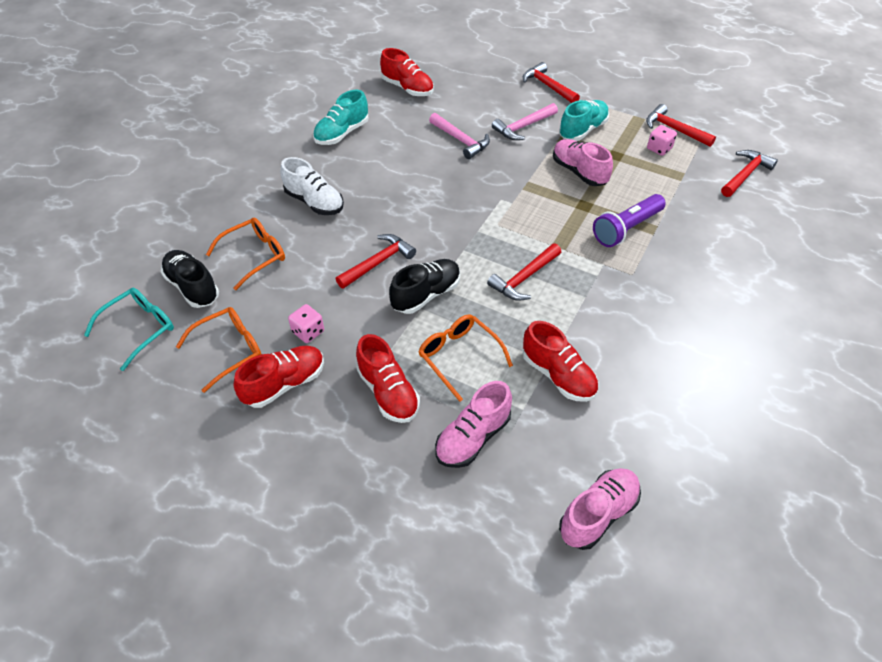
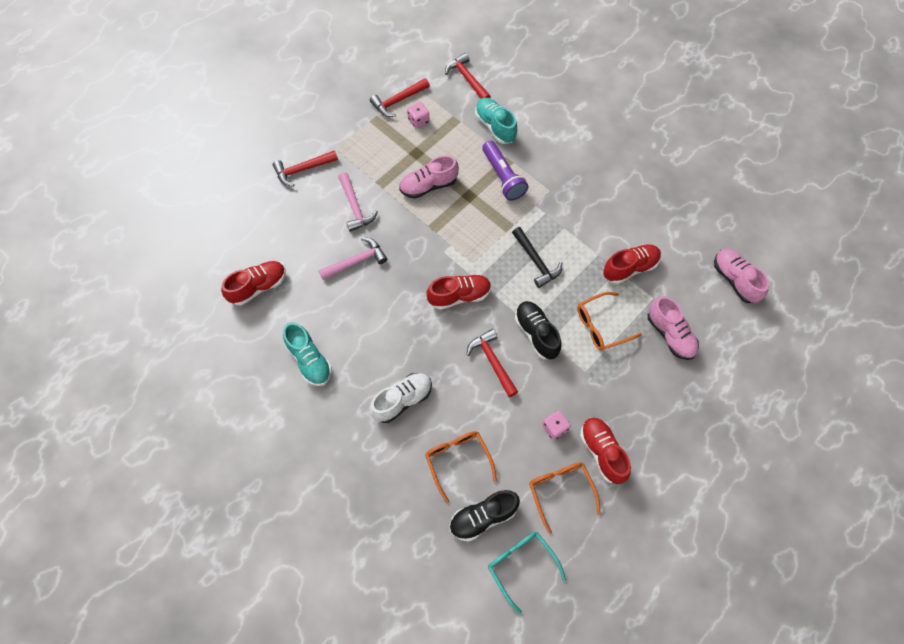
camera: 75 degrees left, 15 degrees up
(388, 392) = (623, 380): red shoe -> red shoe (459, 296)
(524, 278) = (536, 261): red hammer -> black hammer
(582, 130) = (376, 164): turquoise shoe -> turquoise shoe (495, 126)

